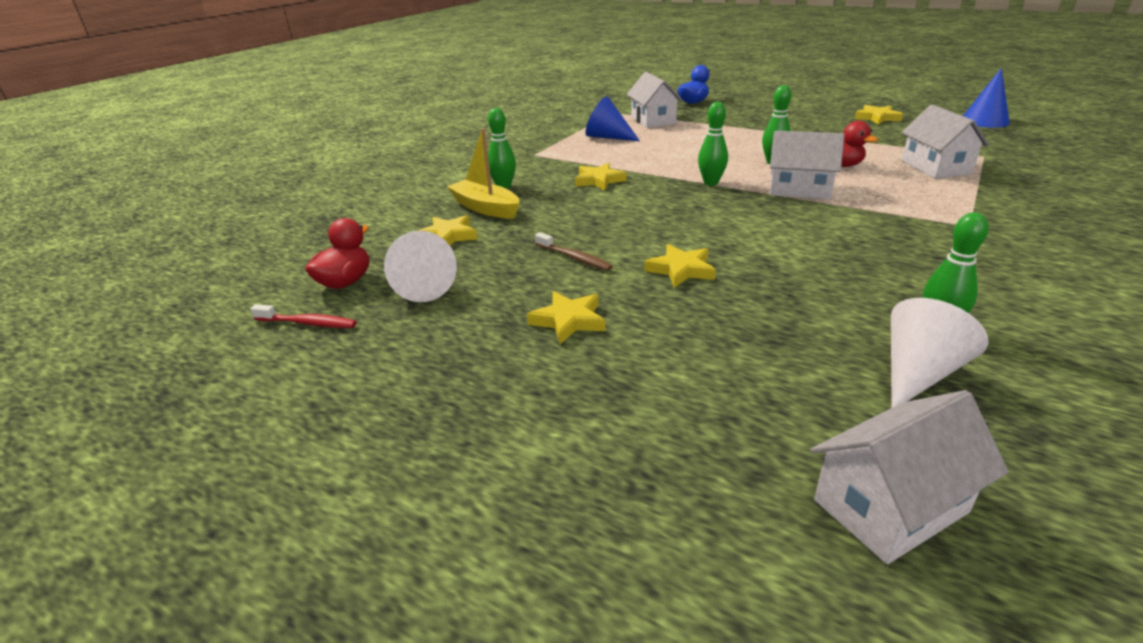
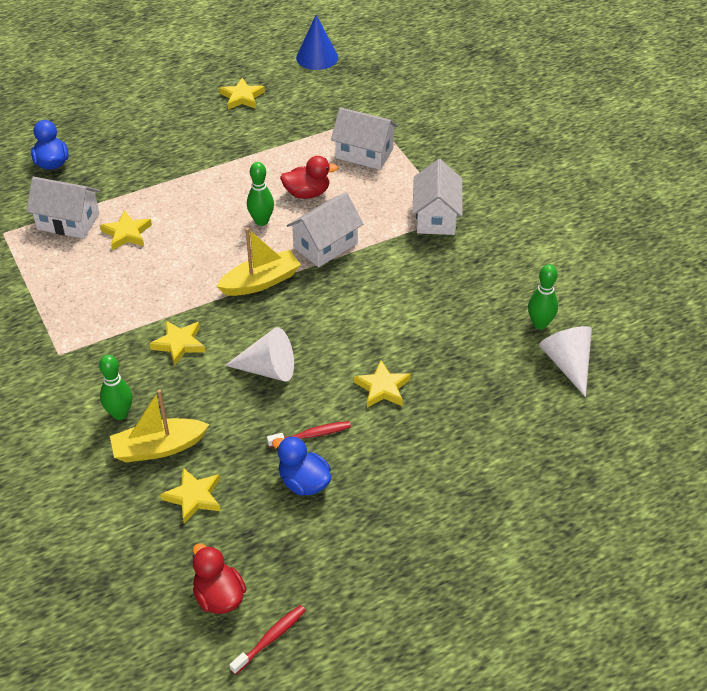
camera: 60 degrees left, 15 degrees up
(422, 286) = (273, 547): white cone -> white cone (268, 369)
(513, 274) = (304, 482): none -> blue duck
(568, 320) = (396, 482): yellow star -> yellow star (127, 233)
(574, 258) = (311, 435): brown toothbrush -> red toothbrush
(608, 137) = (75, 278): blue cone -> none
(711, 183) = (261, 282): green bowling pin -> yellow boat
(890, 506) = (638, 446): white house -> white house (436, 217)

